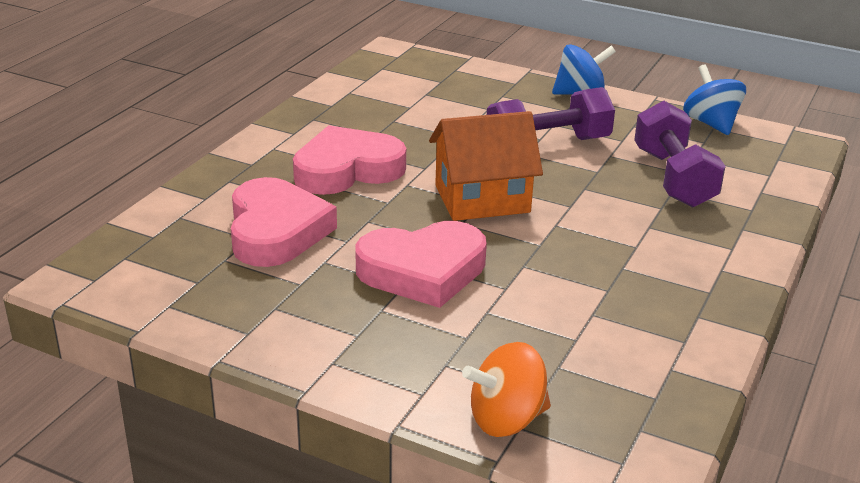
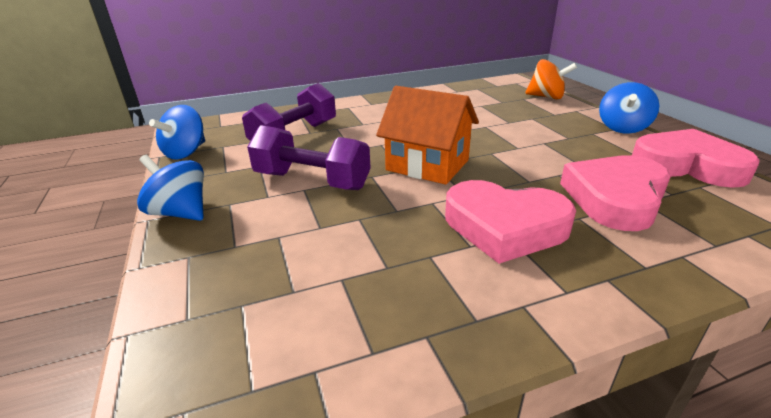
camera: 135 degrees left, 0 degrees up
(323, 366) = (622, 128): none -> blue spinning top
(423, 271) = (523, 144): pink heart -> pink heart (687, 165)

